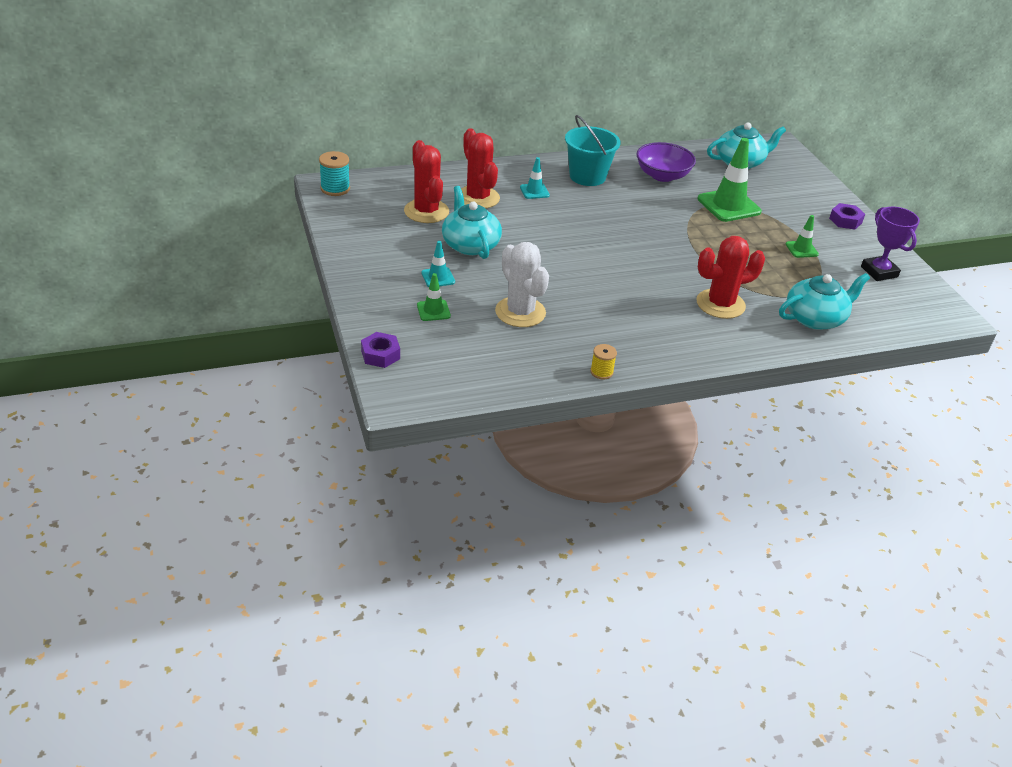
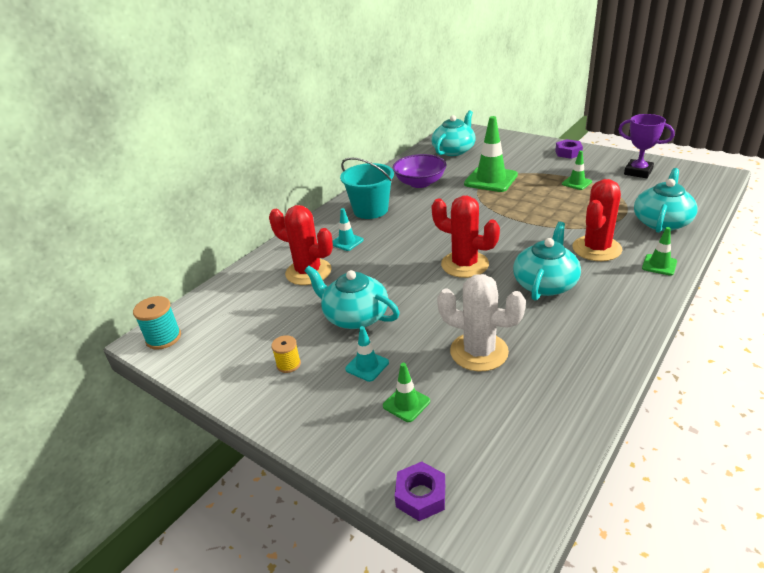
camera: 30 degrees left, 5 degrees down
(426, 211) = (278, 309): red cactus -> red cactus (464, 264)
(601, 372) = (616, 362): yellow spool -> yellow spool (288, 364)
(636, 302) = (545, 284): none -> turquoise teapot
(749, 342) = (659, 265): none -> green traffic cone

